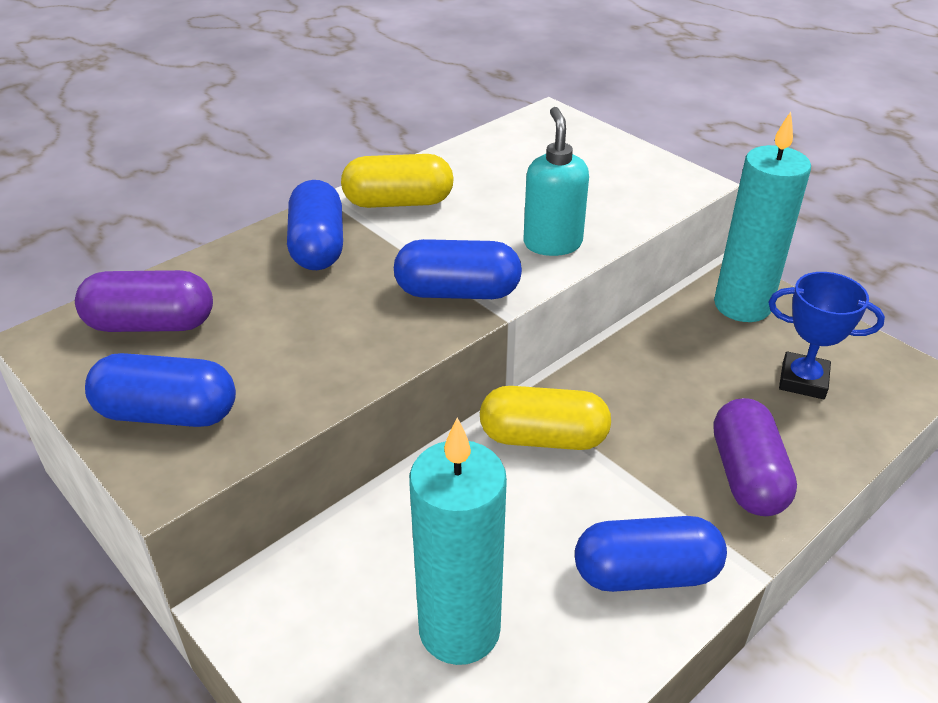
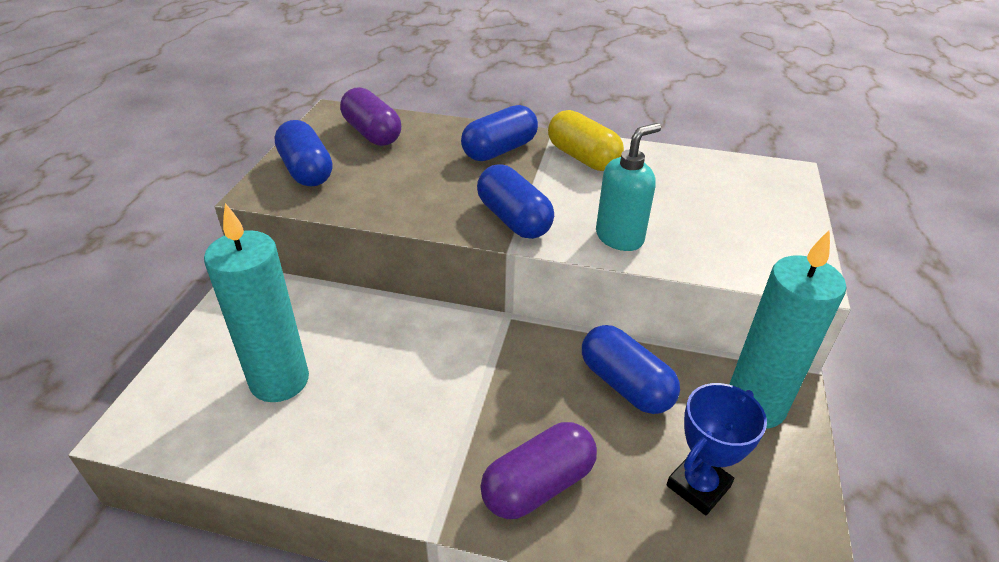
camera: 55 degrees right, 0 degrees up
(543, 438) = (476, 348): yellow capsule -> none
(645, 573) = (386, 457): blue capsule -> blue capsule (625, 384)
(803, 380) = (698, 486): blue trophy -> blue trophy turned 60 degrees clockwise

